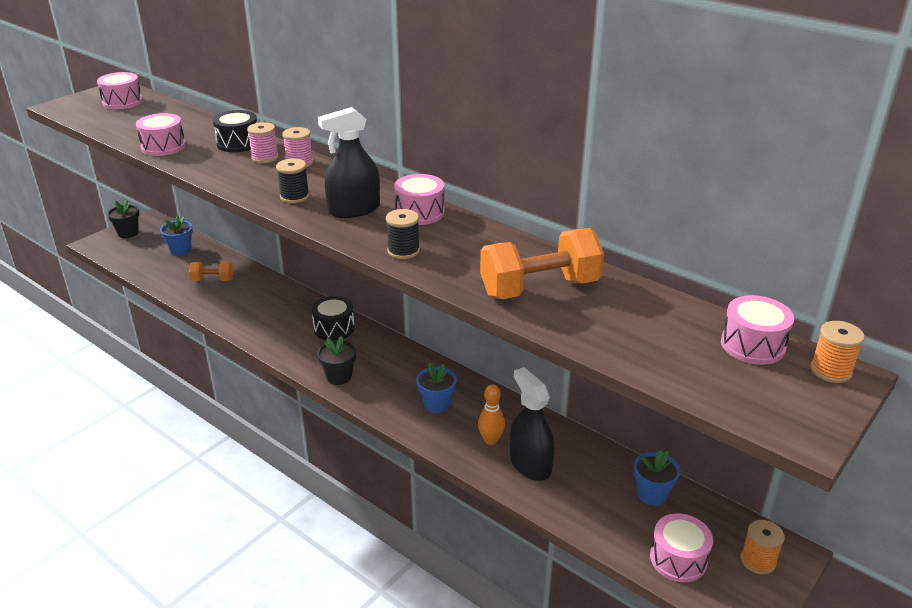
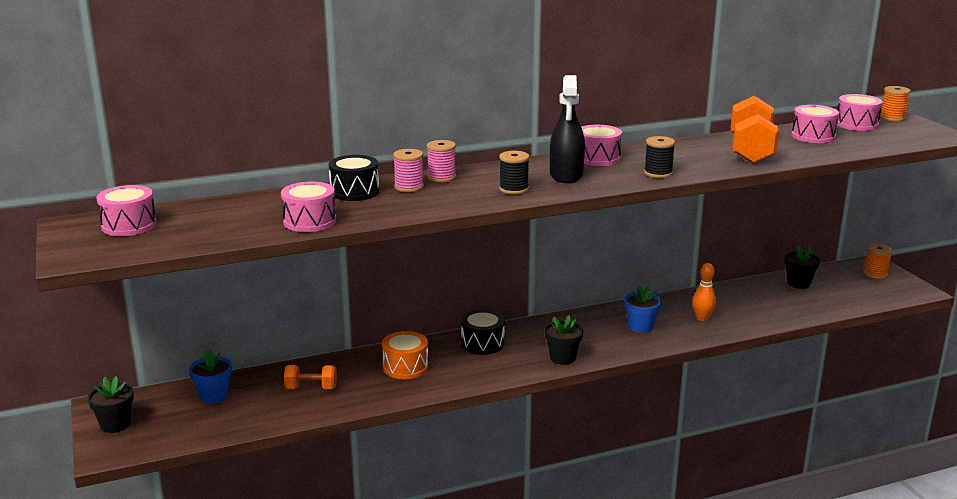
camera: 60 degrees left, 10 degrees down
(212, 280) = (311, 388): orange dumbbell -> orange dumbbell turned 60 degrees clockwise
(269, 306) = (405, 367): none -> orange drum
(530, 464) = (740, 312): black spray bottle -> none
(652, 494) = (798, 283): blue flower pot -> black flower pot
(678, 559) = (862, 294): pink drum -> pink drum (813, 136)

